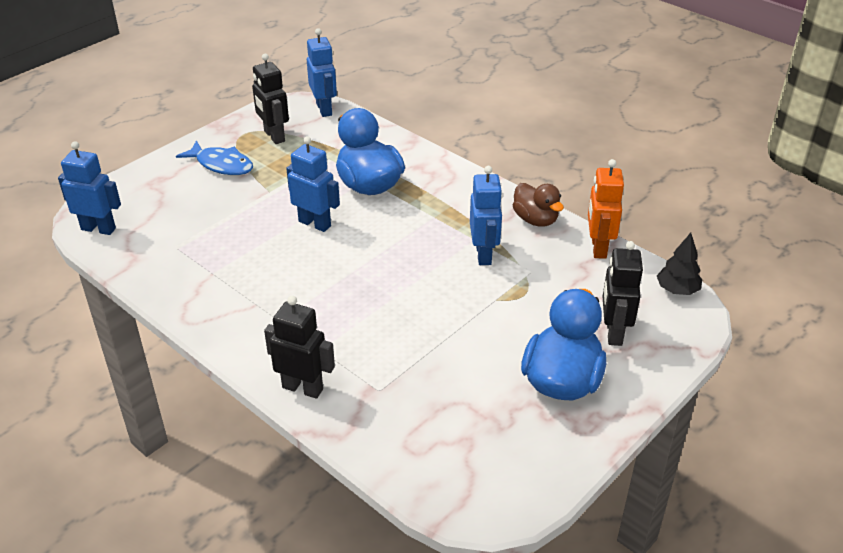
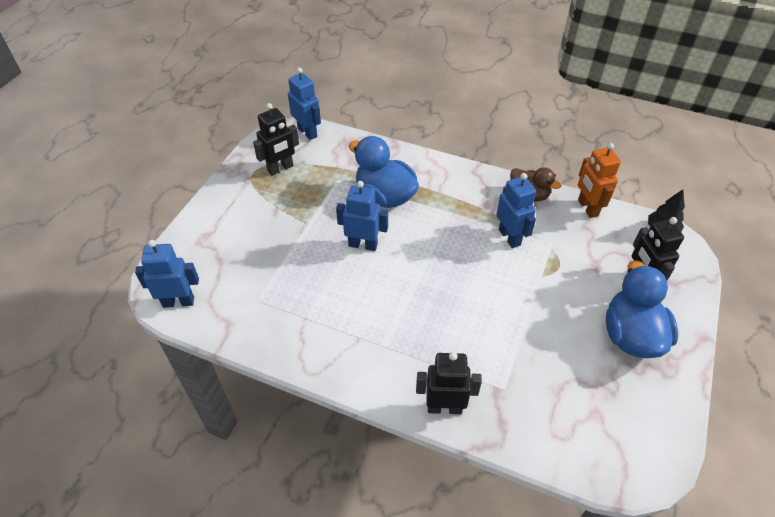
camera: 20 degrees left, 10 degrees up
(221, 165) = (252, 208): blue fish -> none
(274, 136) = (280, 168): black robot -> black robot turned 75 degrees counterclockwise

